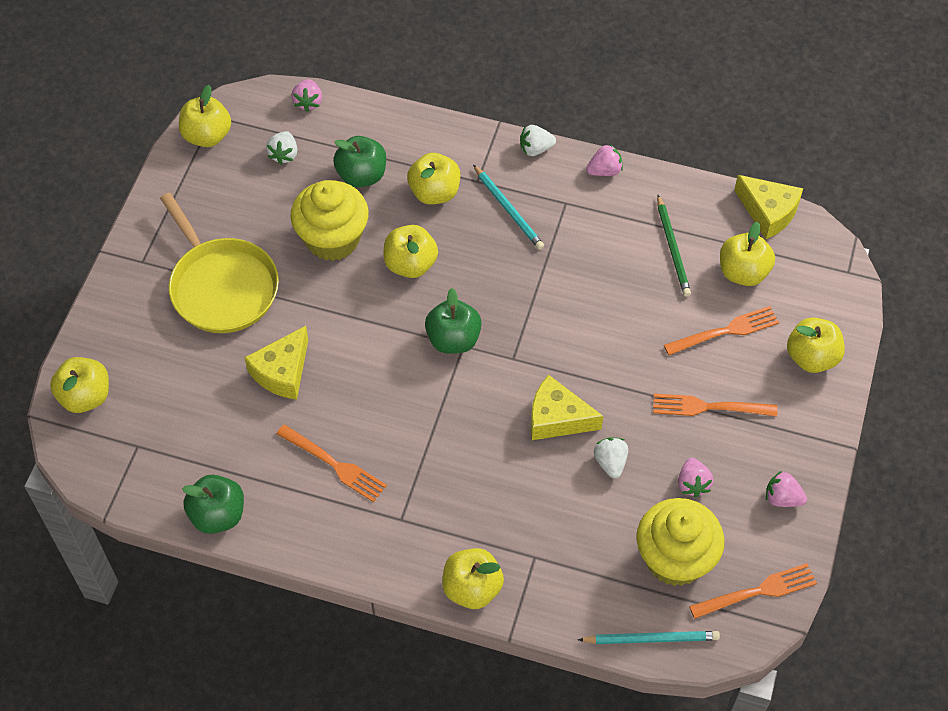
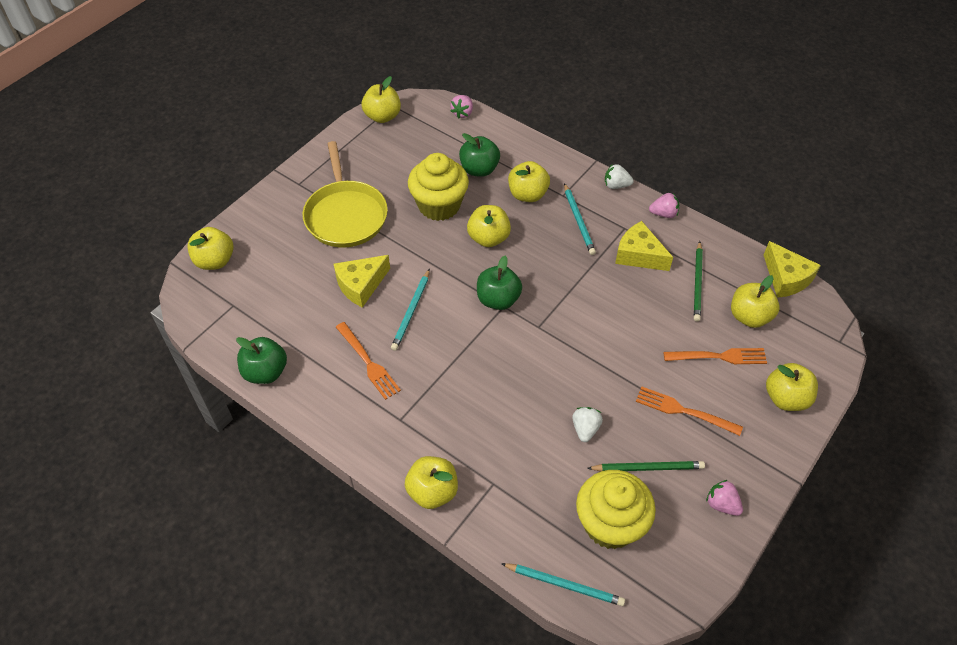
camera: 20 degrees right, 5 degrees down
(284, 154) = (430, 142): white strawberry -> none
(357, 386) = (411, 311): none -> turquoise pencil
(557, 418) = (555, 381): yellow cheese -> yellow cheese (639, 255)
(692, 484) = (648, 468): pink strawberry -> green pencil
(757, 591) = (672, 576): orange fork -> none

